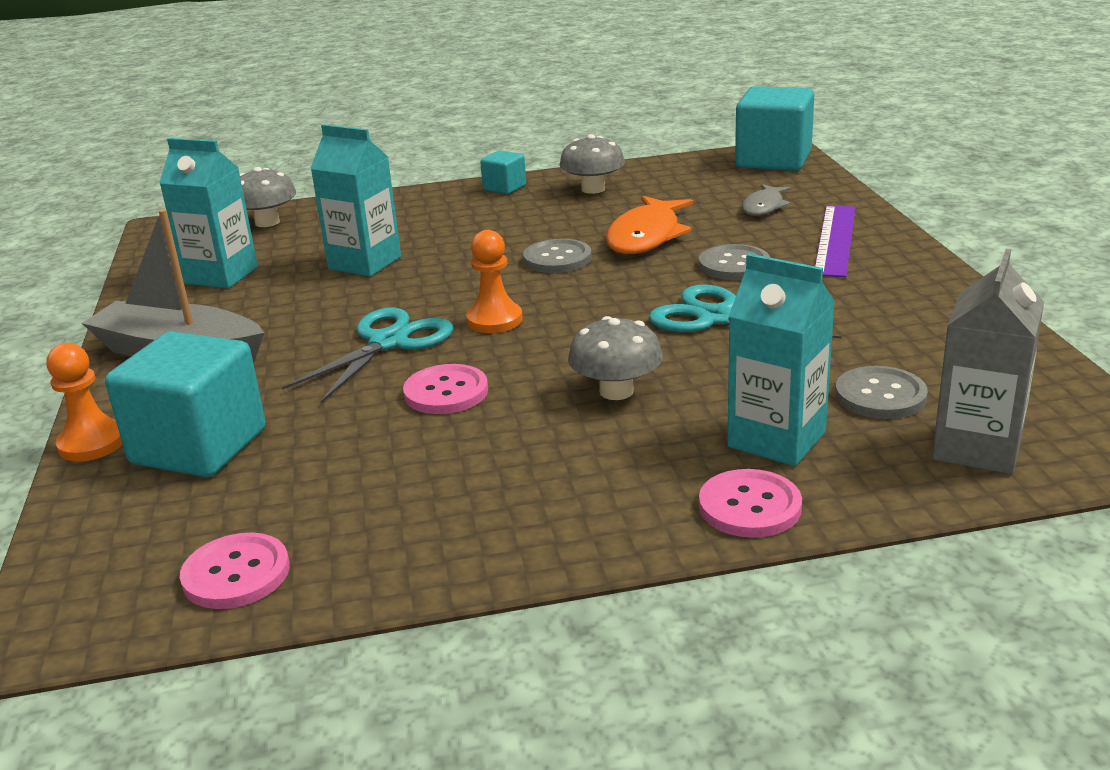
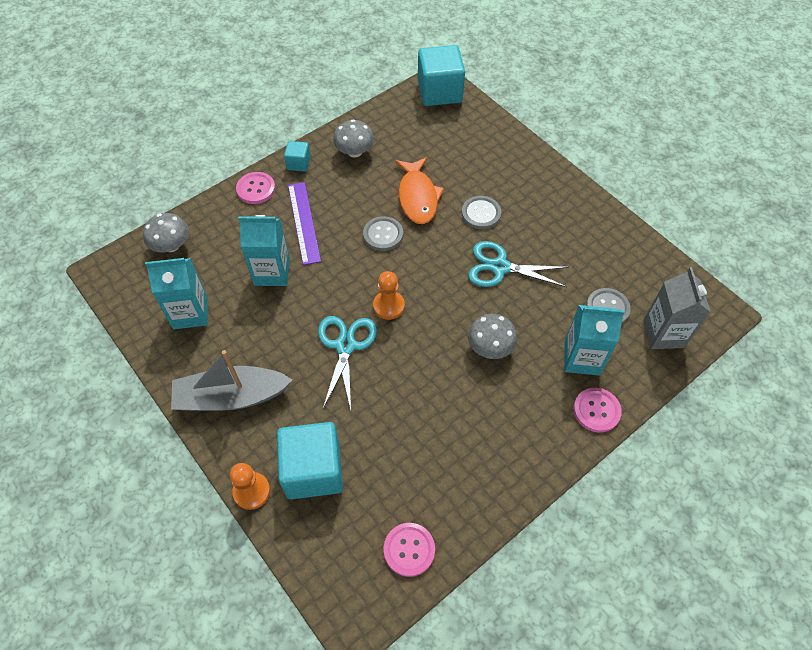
camera: 30 degrees left, 30 degrees up
(446, 392) = (408, 378): pink button -> pink button (256, 189)
(764, 207) = (463, 147): grey fish -> none
(835, 240) = (518, 173): purple ruler -> purple ruler (304, 222)

